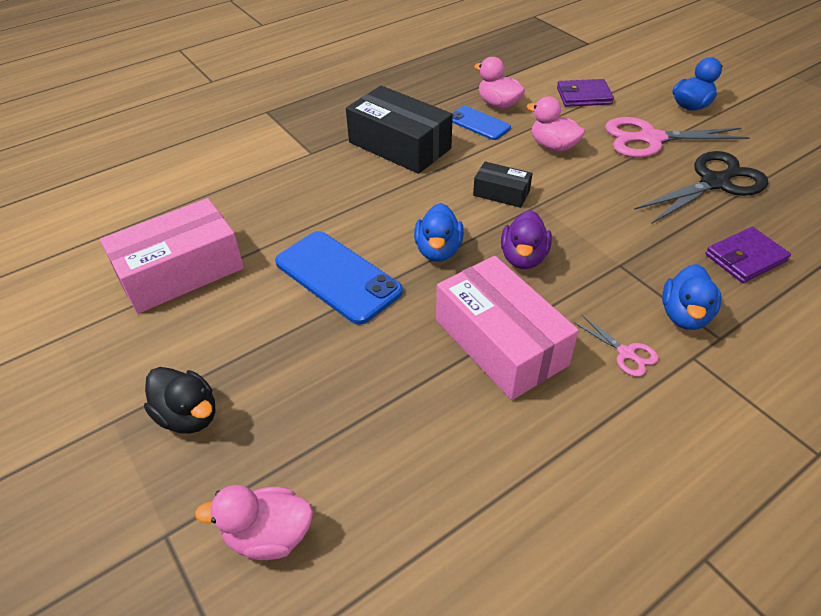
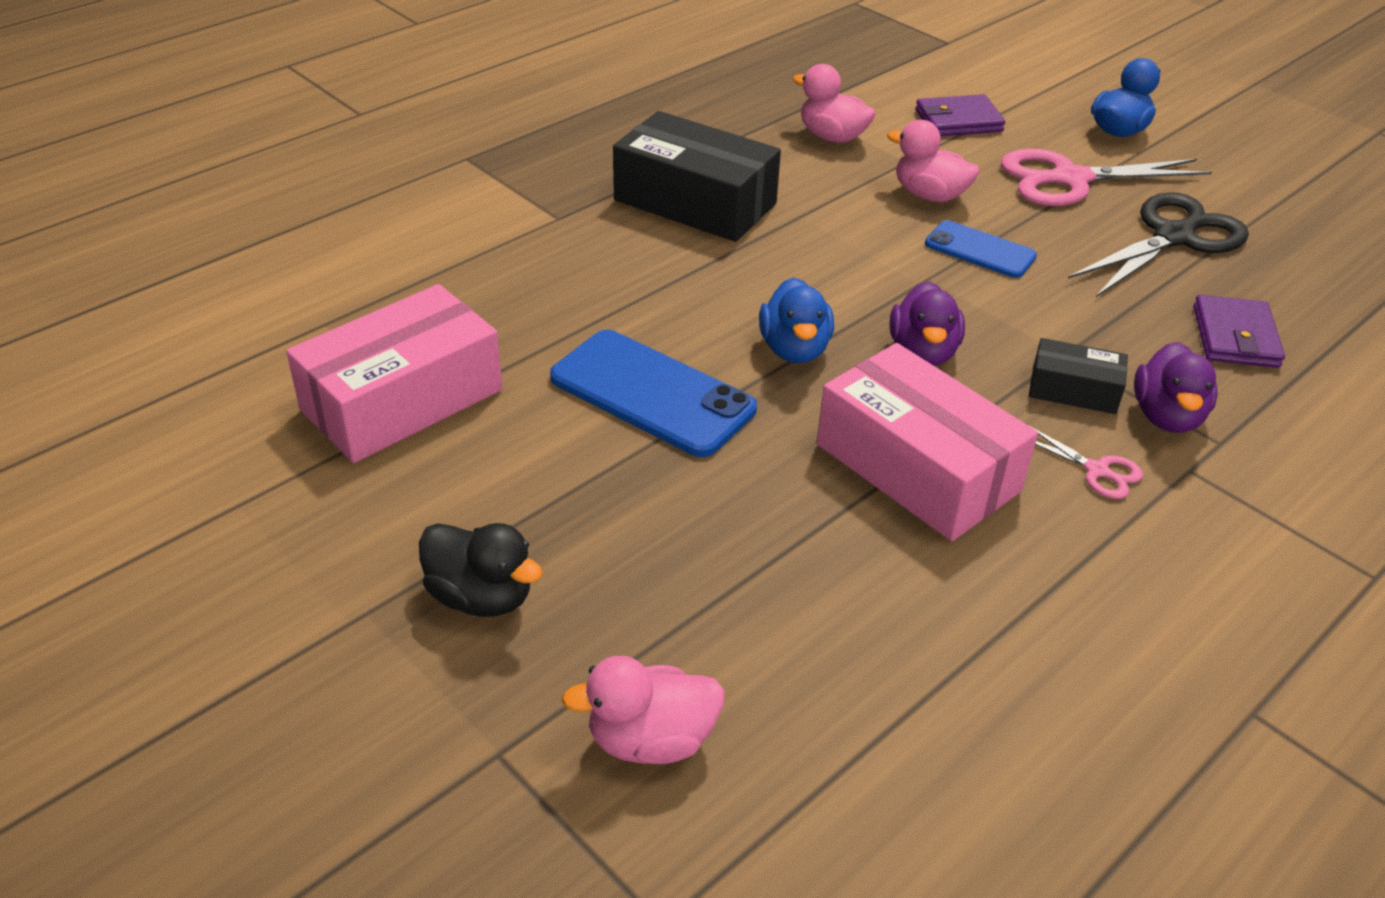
camera: 10 degrees left, 5 degrees down
(478, 123) = (809, 165): blue phone -> blue phone (980, 250)
(501, 193) = (868, 264): black box -> black box (1073, 390)
(684, 315) = (1166, 416): blue duck -> purple duck
(745, 258) = (1235, 337): purple wallet -> purple wallet turned 45 degrees counterclockwise

